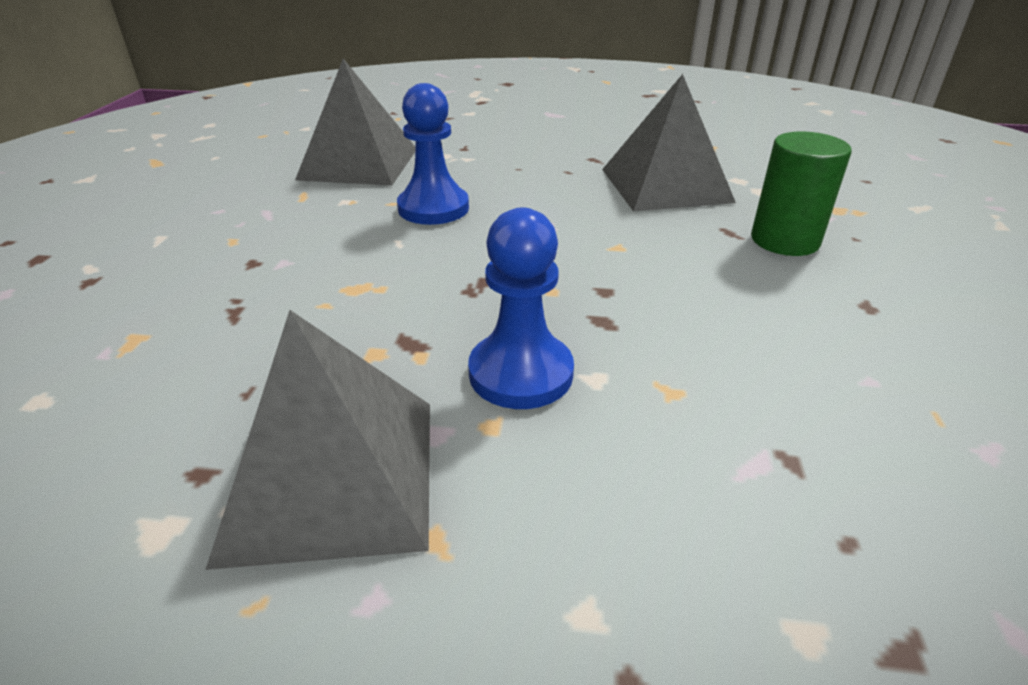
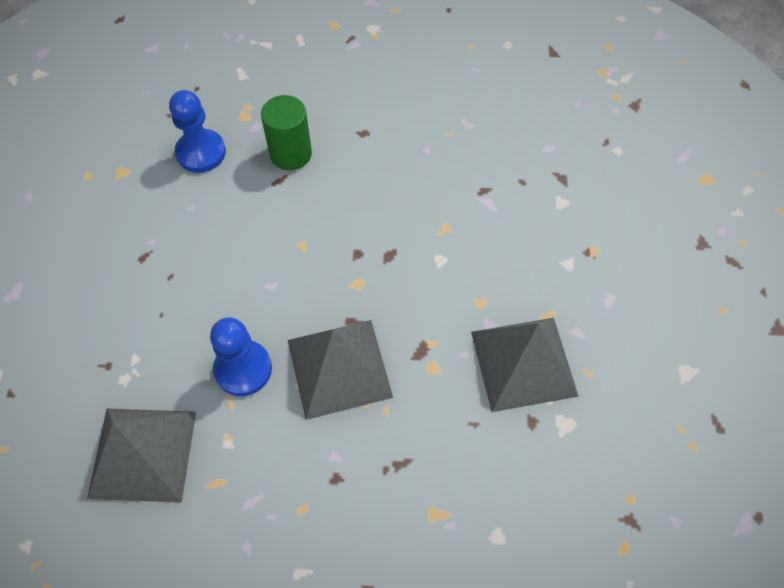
camera: 95 degrees left, 25 degrees up
(521, 373) = (441, 293): blue pawn -> blue pawn (201, 152)
(665, 185) = (202, 210): grey pyramid -> grey pyramid (339, 368)

